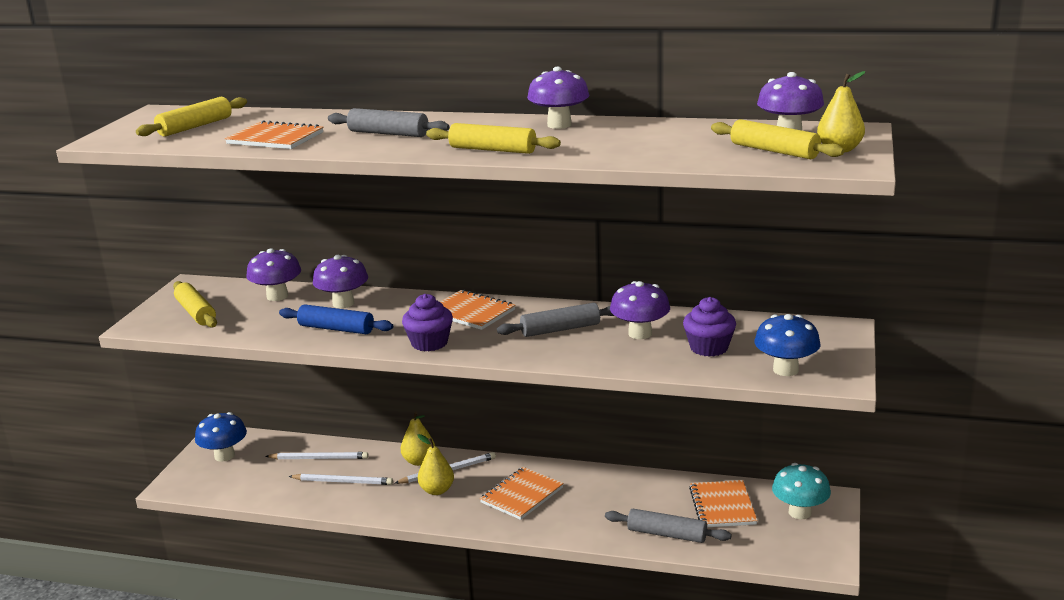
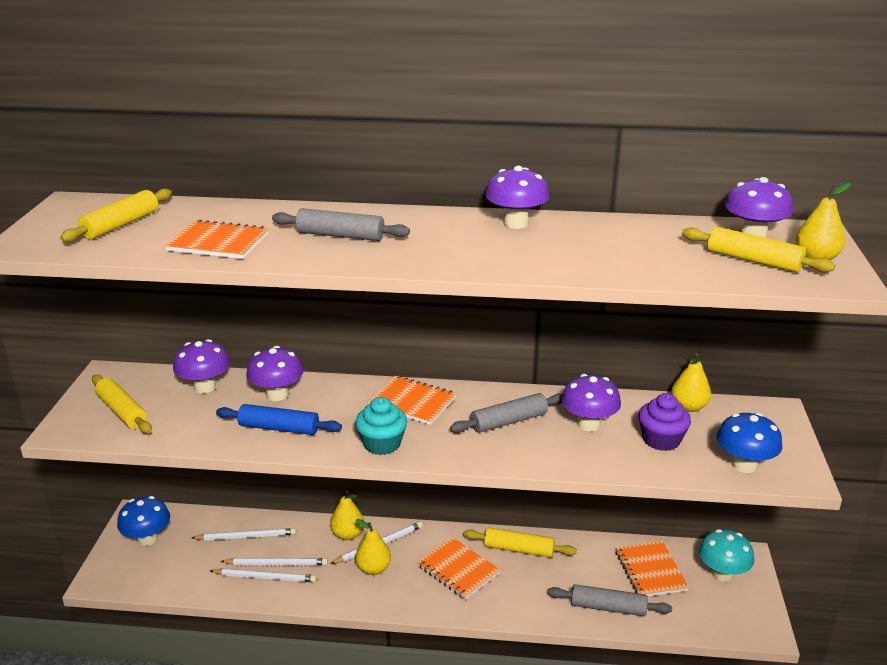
camera: 10 degrees left, 5 degrees up
(328, 492) = (265, 577): none -> white pencil
(429, 343) = (382, 444): purple cupcake -> turquoise cupcake
(492, 150) = (463, 259): yellow rolling pin -> yellow rolling pin (518, 549)
(522, 495) = (458, 570): orange notebook -> orange notebook turned 75 degrees counterclockwise
(750, 323) = (688, 407): none -> yellow pear

